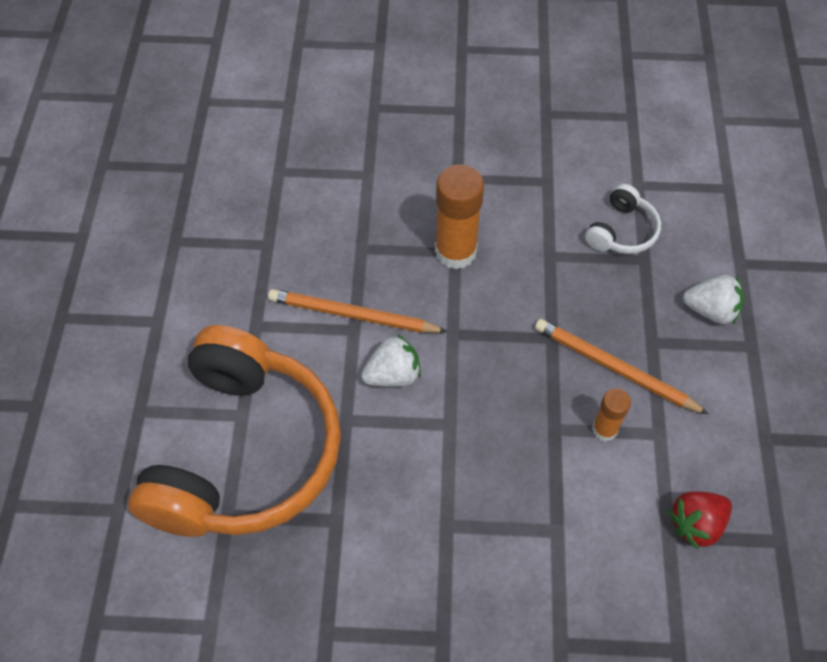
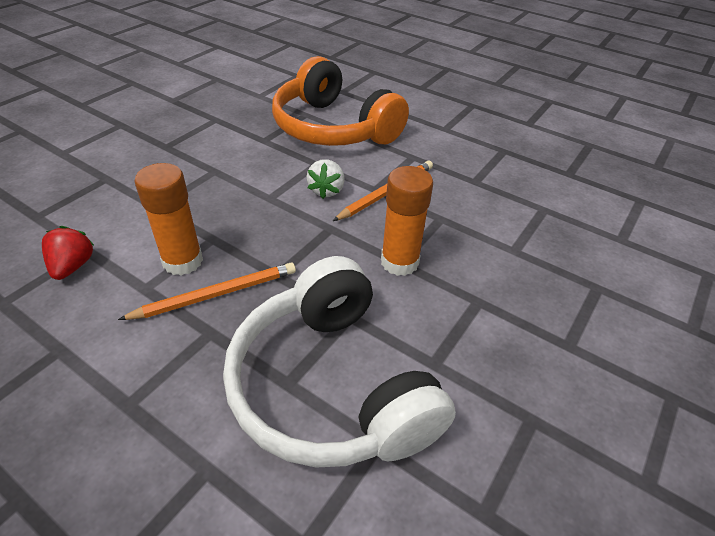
camera: 120 degrees right, 15 degrees down
(604, 429) = (183, 261): orange glue stick -> orange glue stick, size x1.81
(621, 231) = (332, 385): white headphones -> white headphones, size x2.43
(710, 310) = (190, 397): white strawberry -> none

